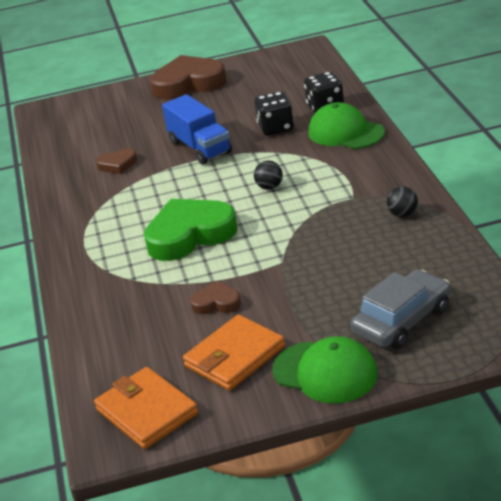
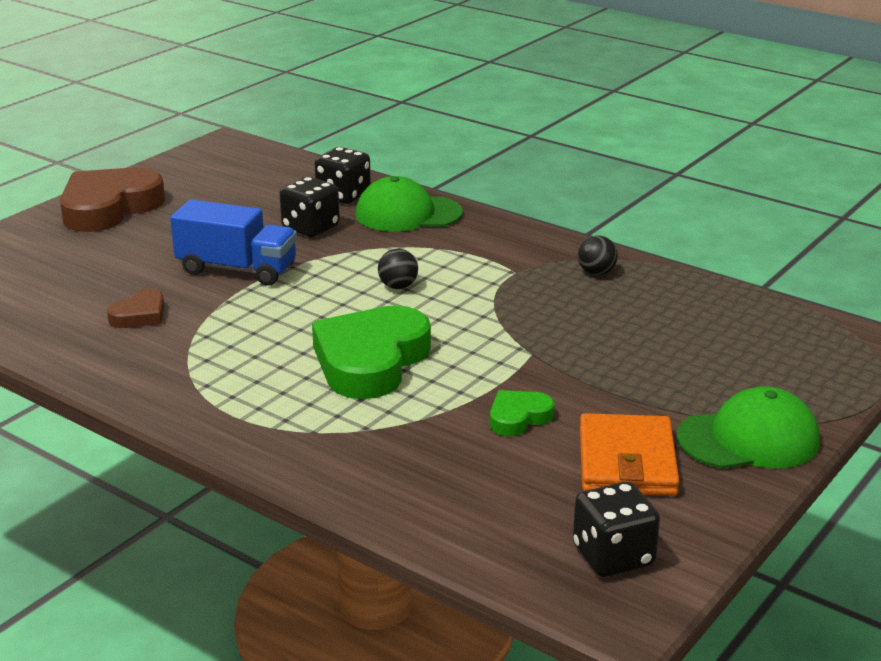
camera: 45 degrees left, 5 degrees down
(147, 411) = (613, 556): orange wallet -> black dice
(216, 303) = (518, 417): brown heart -> green heart
(402, 320) = (749, 366): grey car -> none

